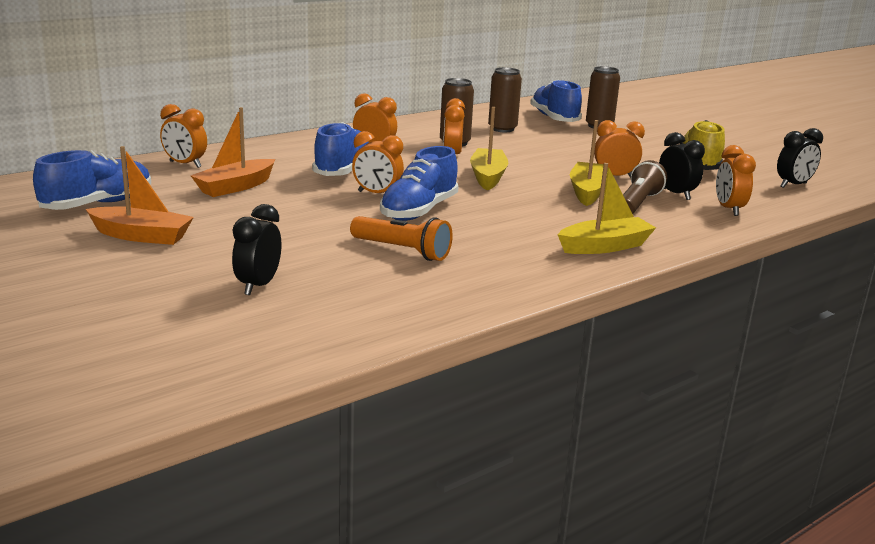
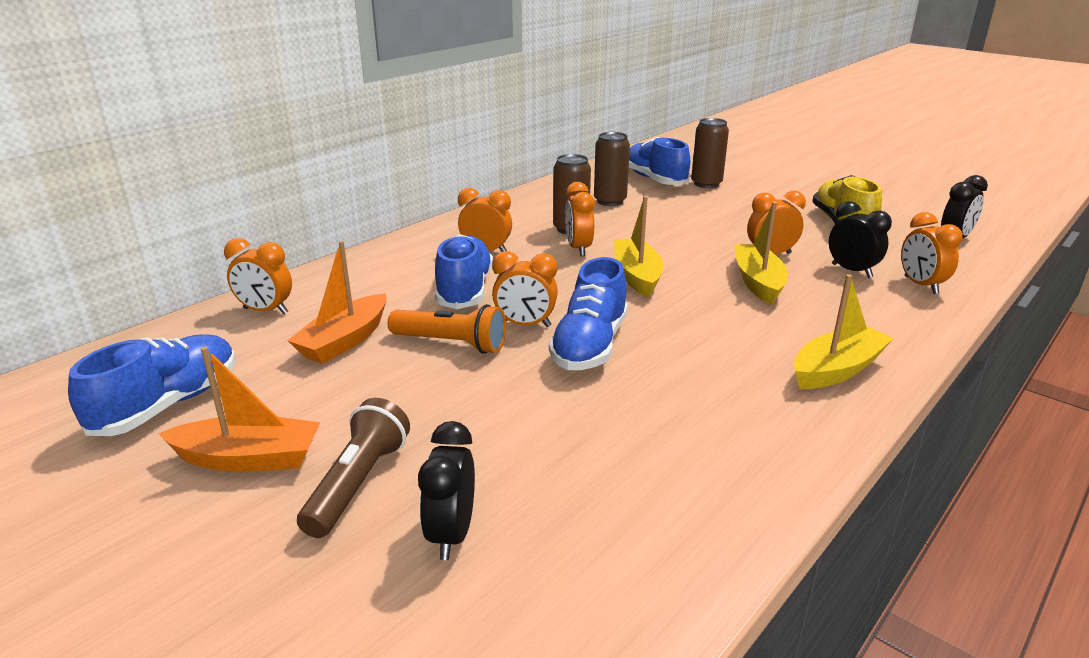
camera: 10 degrees left, 5 degrees up
(402, 251) = (607, 423): orange flashlight -> orange flashlight (451, 344)
(637, 204) = (823, 292): brown flashlight -> brown flashlight (358, 483)

